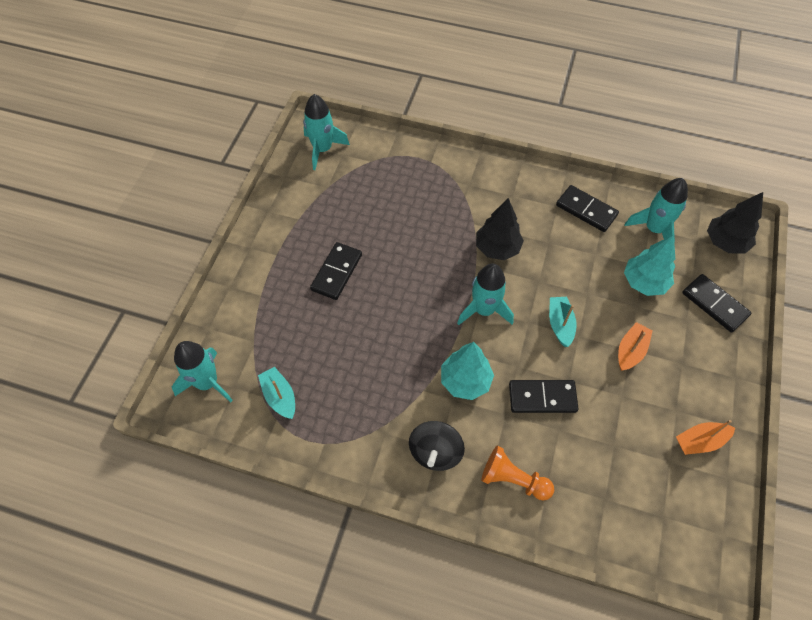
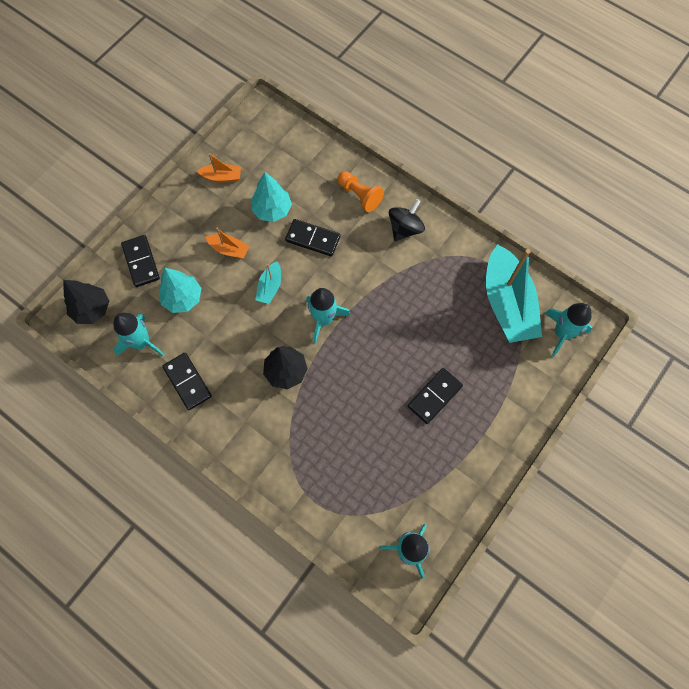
camera: 160 degrees left, 10 degrees up
(280, 396) = (507, 303): turquoise boat -> turquoise boat, size x2.21
(465, 381) = (363, 269): turquoise tree -> turquoise tree (272, 210)
(630, 351) = (229, 249): orange boat -> orange boat turned 120 degrees counterclockwise

